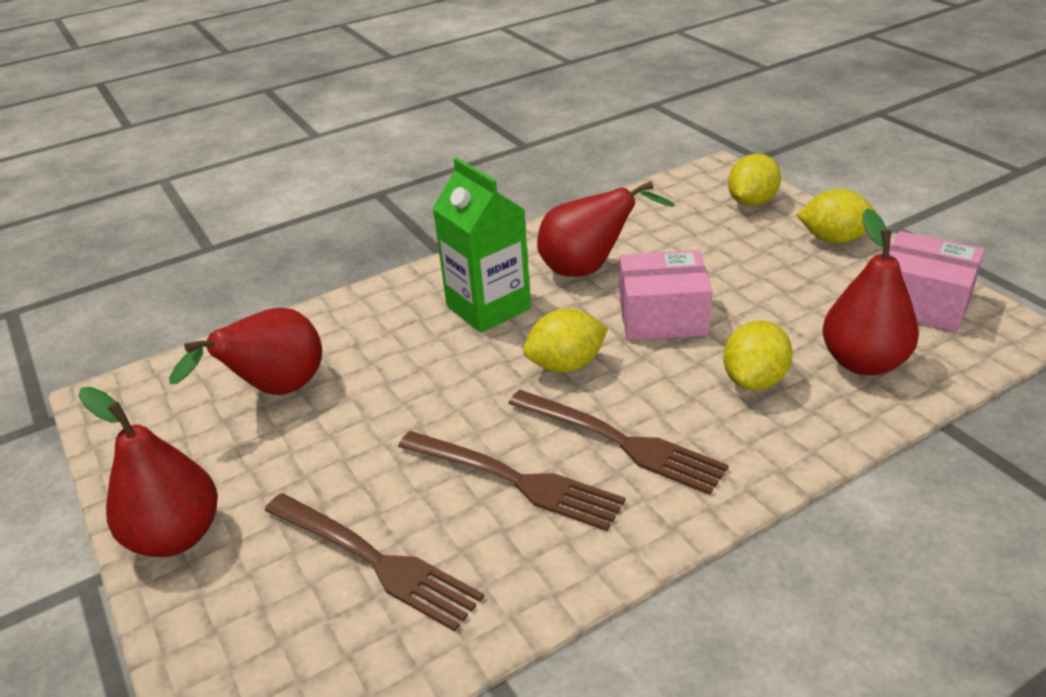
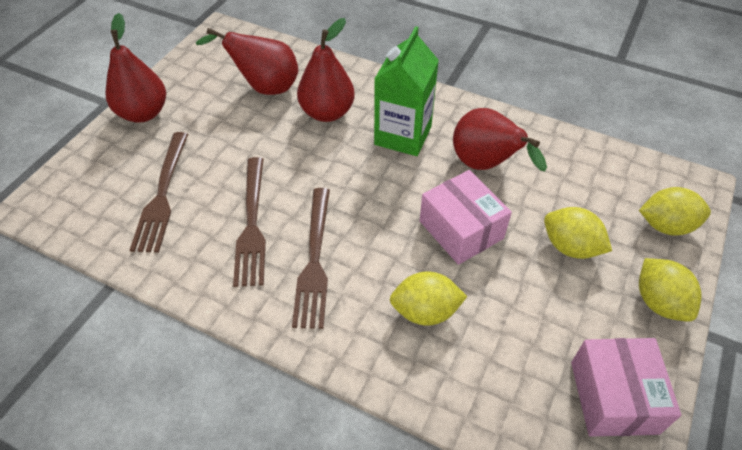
camera: 55 degrees right, 15 degrees up
(566, 365) = (371, 201): yellow lemon -> yellow lemon (570, 247)
(863, 362) = (495, 376): red pear -> red pear (327, 112)

